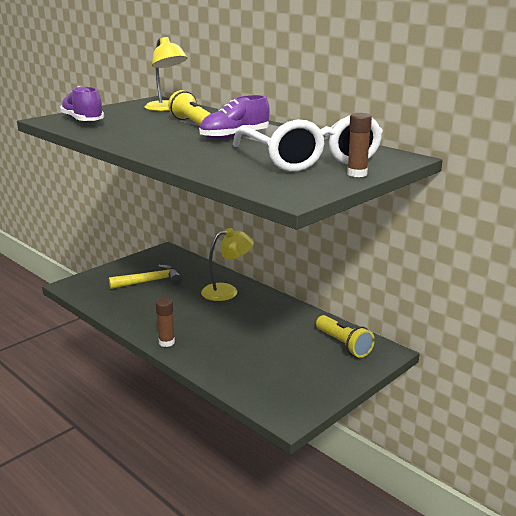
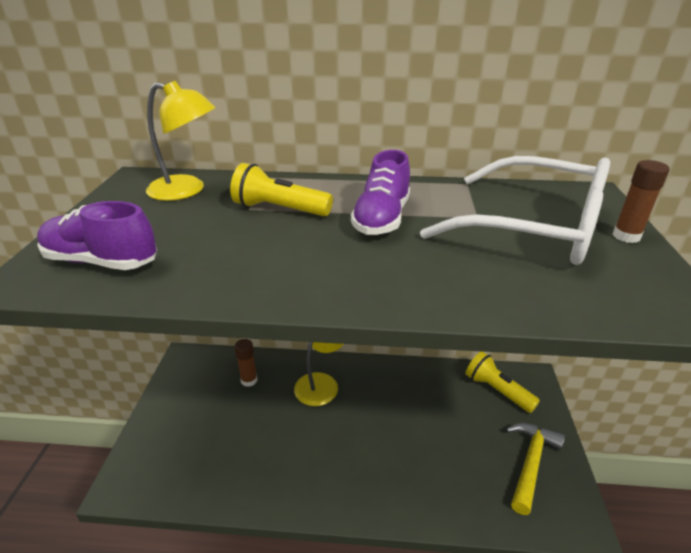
camera: 40 degrees left, 10 degrees up
(150, 281) = (222, 416): yellow hammer -> yellow hammer (530, 463)
(166, 342) = (352, 503): brown glue stick -> brown glue stick (249, 380)
(343, 344) = (497, 390): yellow flashlight -> yellow flashlight turned 150 degrees counterclockwise

